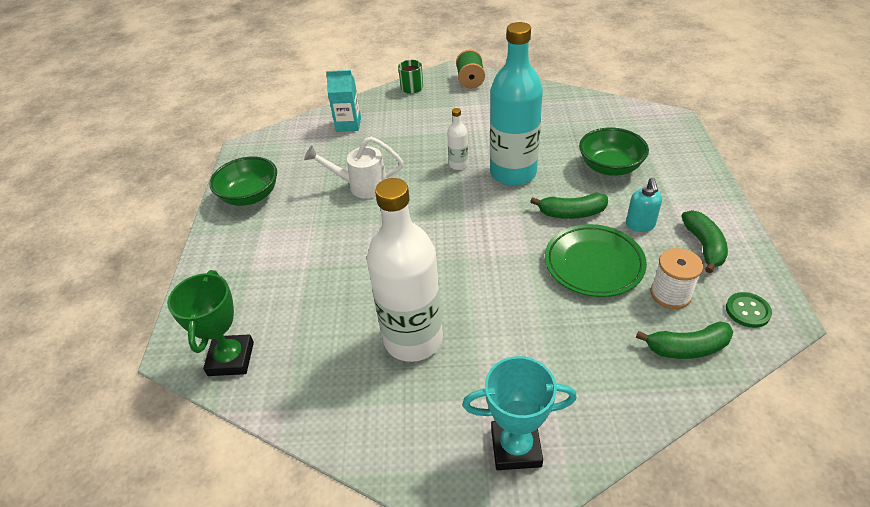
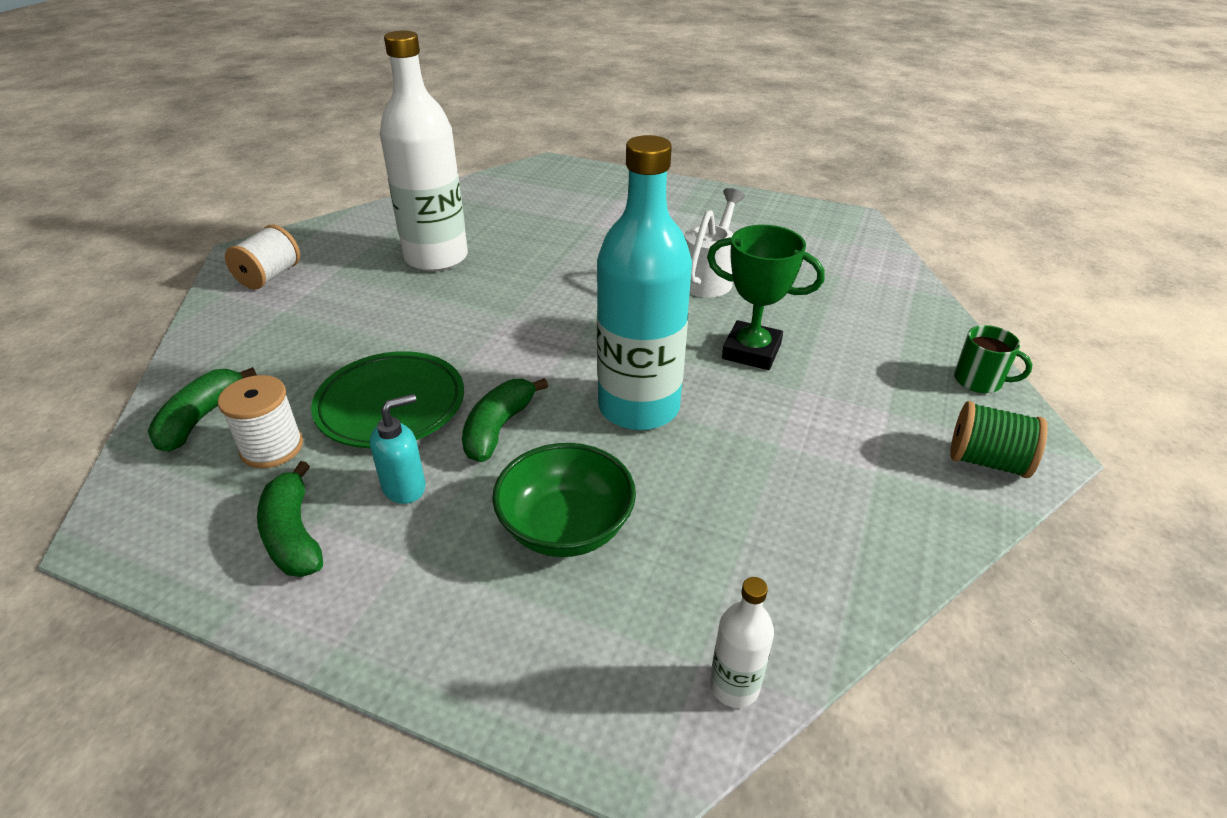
camera: 110 degrees right, 5 degrees down
(231, 359) = (516, 181): green trophy -> green trophy (751, 351)
(250, 196) = (744, 211): green bowl -> none
(348, 125) = (873, 296): turquoise carton -> none
(458, 165) = (700, 363): white bottle -> white bottle (734, 686)
(516, 447) = (269, 276): turquoise trophy -> white spool
(640, 225) = (405, 487): turquoise soap dispenser -> turquoise soap dispenser turned 120 degrees clockwise
(704, 246) = (293, 535): green banana -> green banana turned 45 degrees clockwise
(747, 311) = (162, 504): green button -> none

